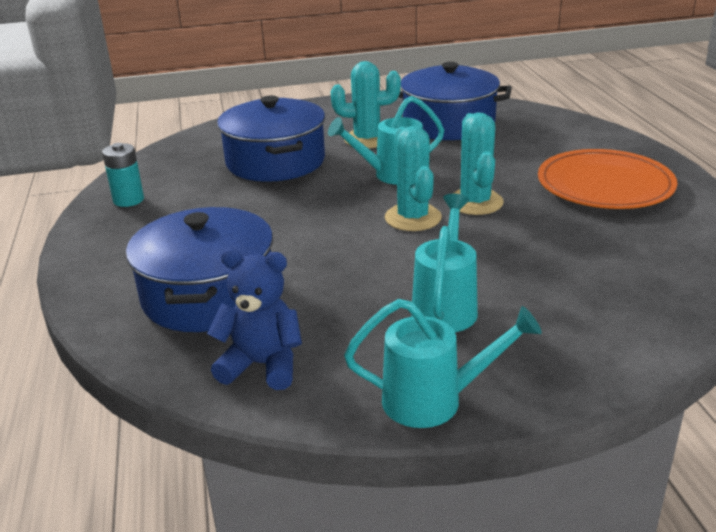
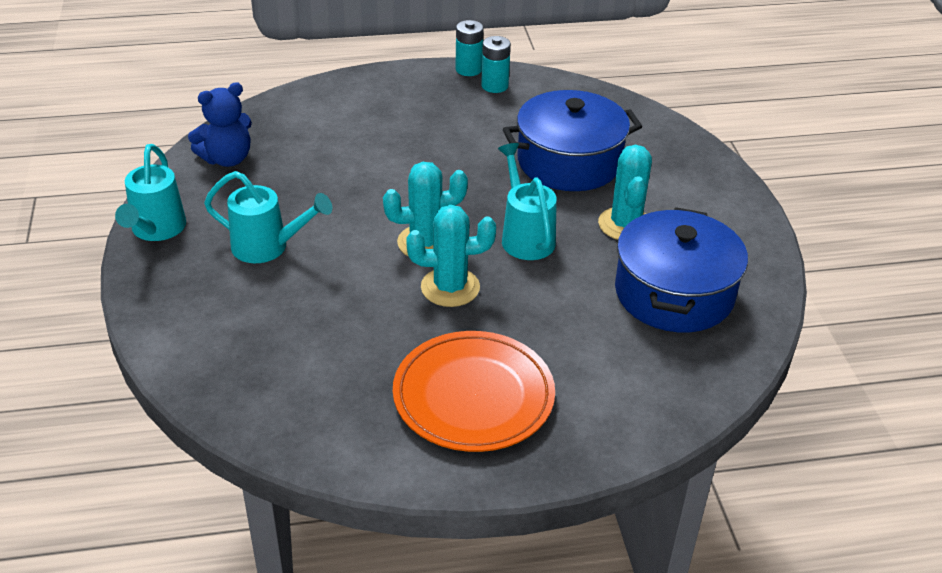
camera: 90 degrees right, 10 degrees up
(87, 216) = (468, 69): none -> turquoise battery
(208, 295) = (324, 133): blue pot -> none
(262, 365) = (227, 159): blue teddy bear -> blue teddy bear turned 45 degrees clockwise

